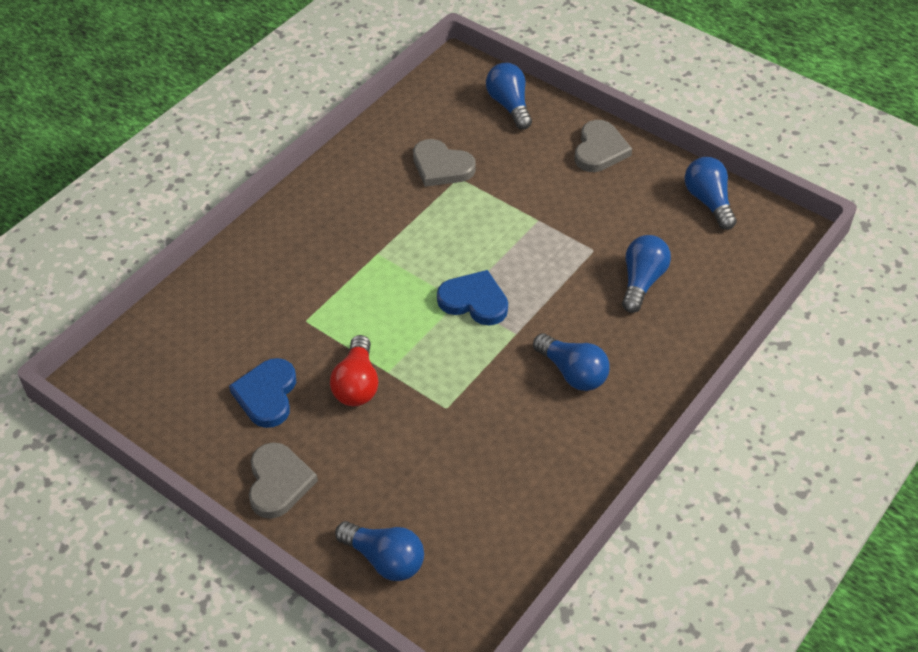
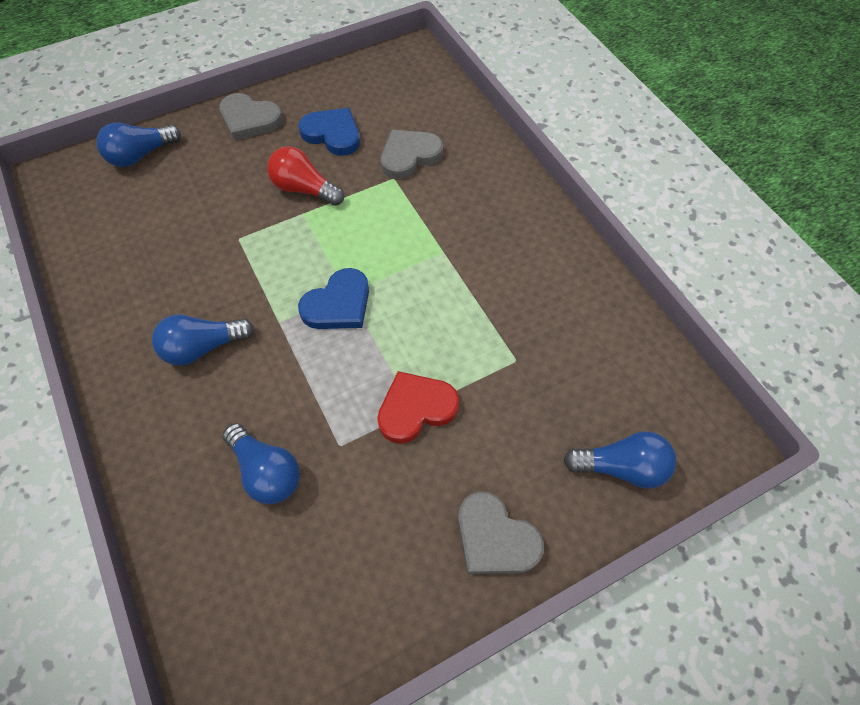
camera: 115 degrees right, 10 degrees up
(441, 166) = (540, 350): grey heart -> grey heart (409, 156)
(536, 219) = (416, 408): none -> red heart
(708, 202) = (338, 630): blue light bulb -> none

